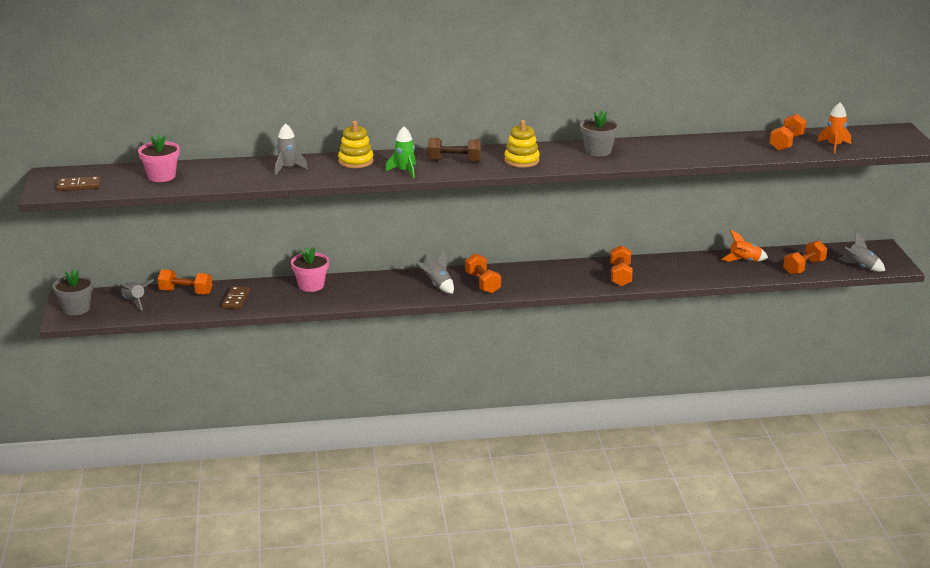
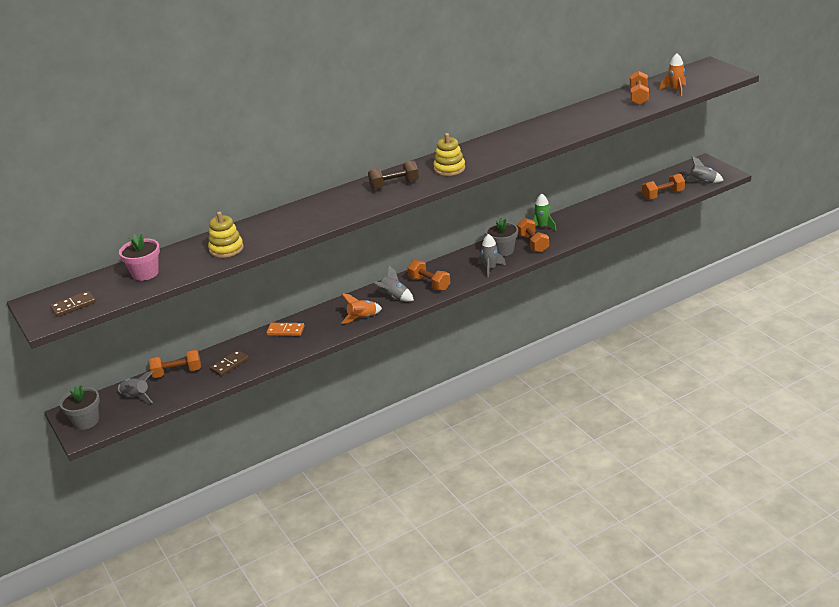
camera: 20 degrees left, 5 degrees up
(236, 299) = (229, 365): brown domino -> brown domino turned 60 degrees clockwise
(288, 168) = (255, 232): grey rocket -> grey rocket (490, 268)
(311, 285) = (285, 331): pink flower pot -> orange domino
(356, 161) = (309, 209): yellow stacking toy -> yellow stacking toy (226, 249)
(404, 171) = (361, 206): green rocket -> green rocket (542, 227)
(598, 151) = (502, 143): grey flower pot -> grey flower pot (502, 250)
(744, 261) = (616, 203): orange rocket -> orange rocket (362, 318)
(804, 267) = (663, 195): orange dumbbell -> orange dumbbell turned 45 degrees clockwise

